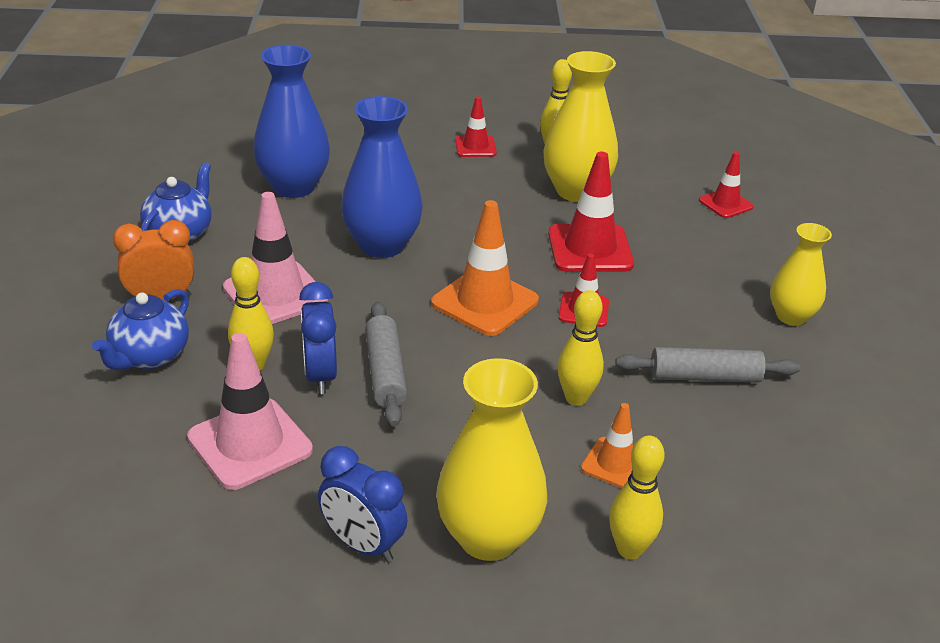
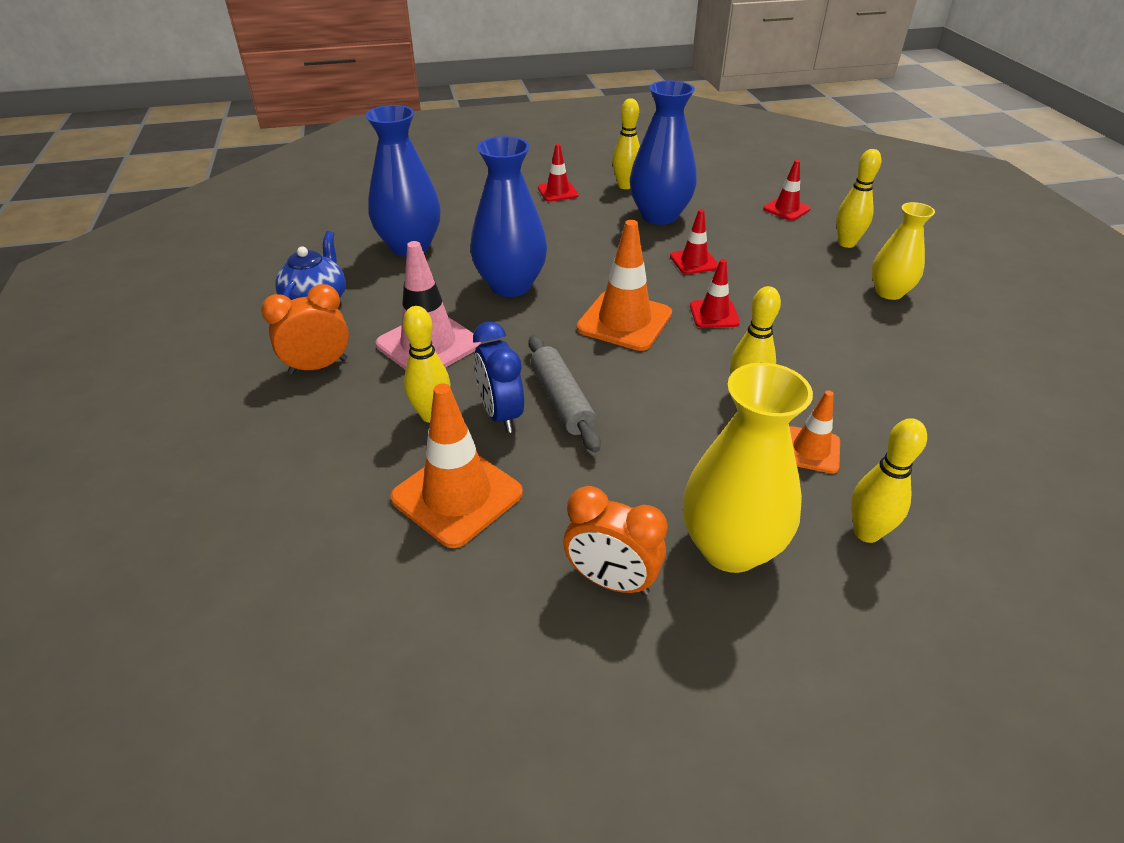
camera: 10 degrees left, 5 degrees up
(149, 356) = (324, 424): blue teapot -> none
(250, 444) = (457, 495): pink traffic cone -> orange traffic cone
(363, 544) = (611, 580): blue clock -> orange clock
(576, 191) = (659, 216): yellow vase -> blue vase
(590, 249) = (694, 262): red traffic cone -> red traffic cone, size x0.57
(705, 377) = (847, 356): grey rolling pin -> none
(773, 254) = (846, 243): none -> yellow bowling pin

